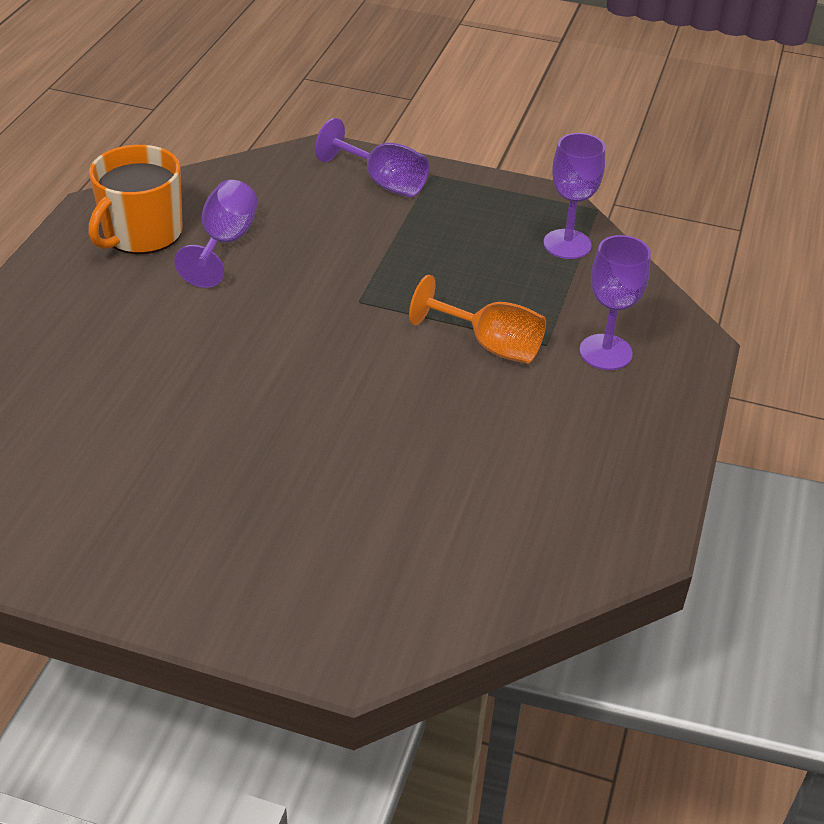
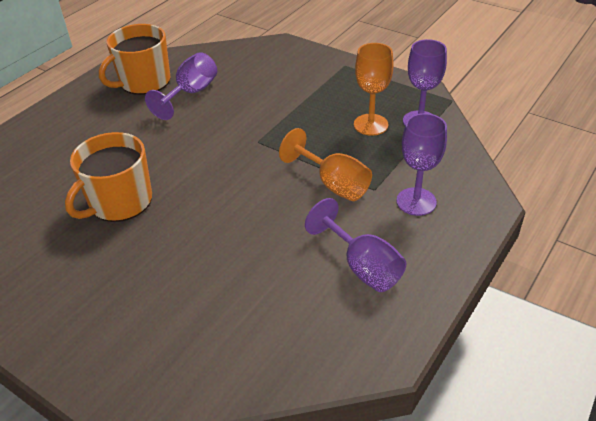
camera: 20 degrees right, 0 degrees up
(204, 414) = (119, 202): none -> orange mug
(383, 182) = (311, 67): purple goblet -> purple goblet (362, 267)
(504, 257) = (371, 125): none -> orange goblet

